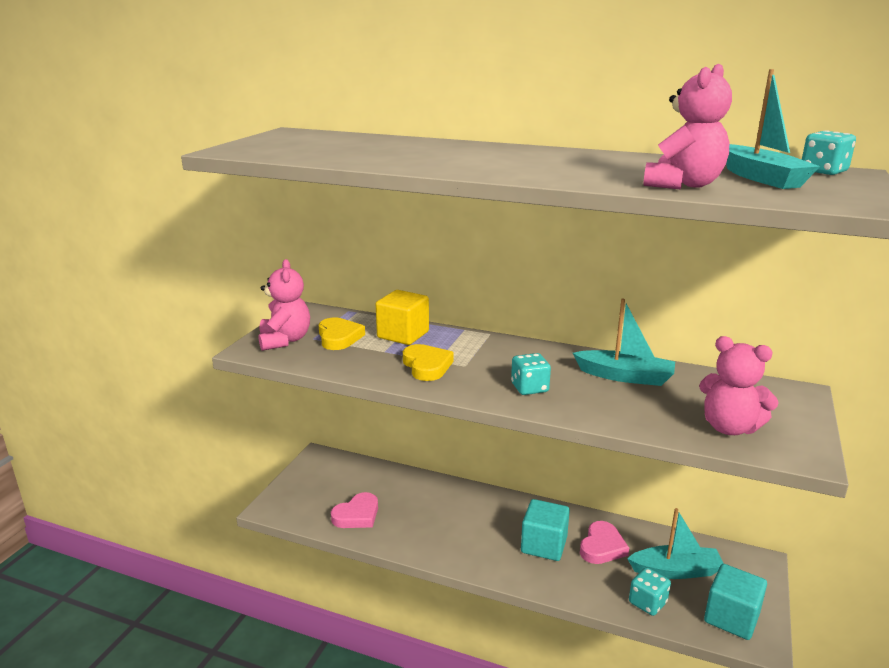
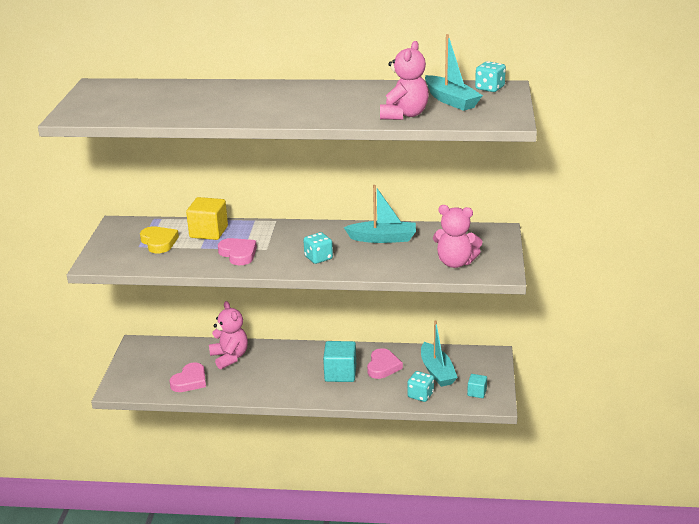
camera: 15 degrees left, 5 degrees up
(285, 340) = (117, 251): pink teddy bear -> pink teddy bear (229, 357)
(427, 366) = (238, 254): yellow heart -> pink heart
(676, 570) = (437, 371): turquoise boat -> turquoise boat turned 90 degrees clockwise
(731, 617) = (477, 392): turquoise cube -> turquoise cube, size x0.54

